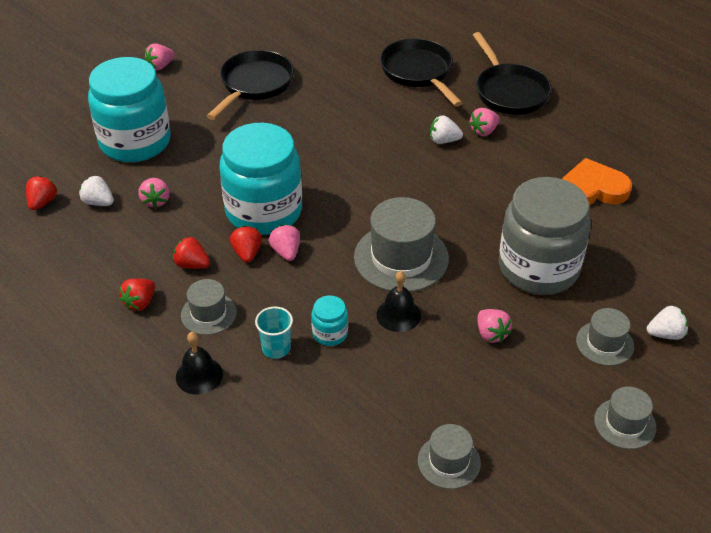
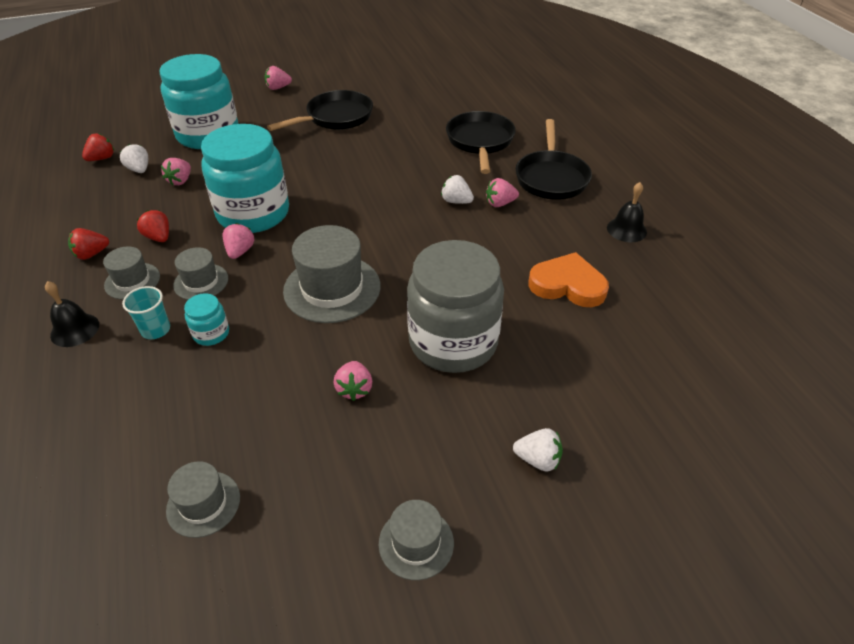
camera: 25 degrees right, 0 degrees up
(247, 253) = (209, 242): red strawberry -> none
(398, 315) = (285, 338): black bell -> black bell (626, 229)
(604, 343) = (462, 443): grey hat -> grey hat (201, 282)

